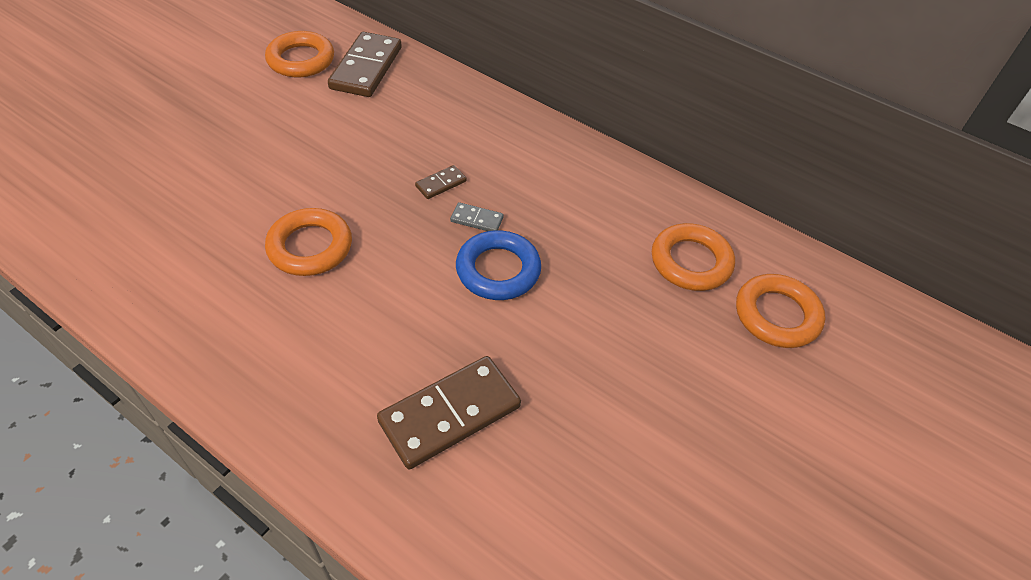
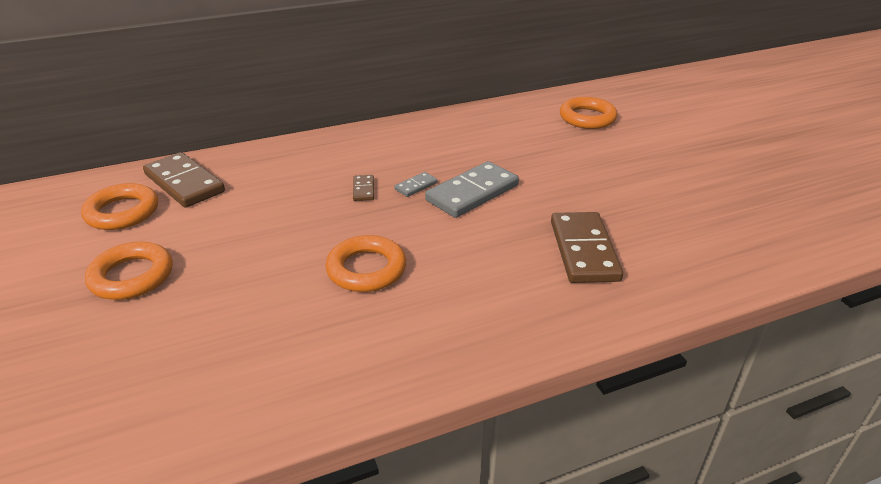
camera: 55 degrees left, 15 degrees down
(498, 270) = (472, 193): blue ring -> grey domino
(691, 262) = (526, 127): orange ring -> orange ring (132, 276)

